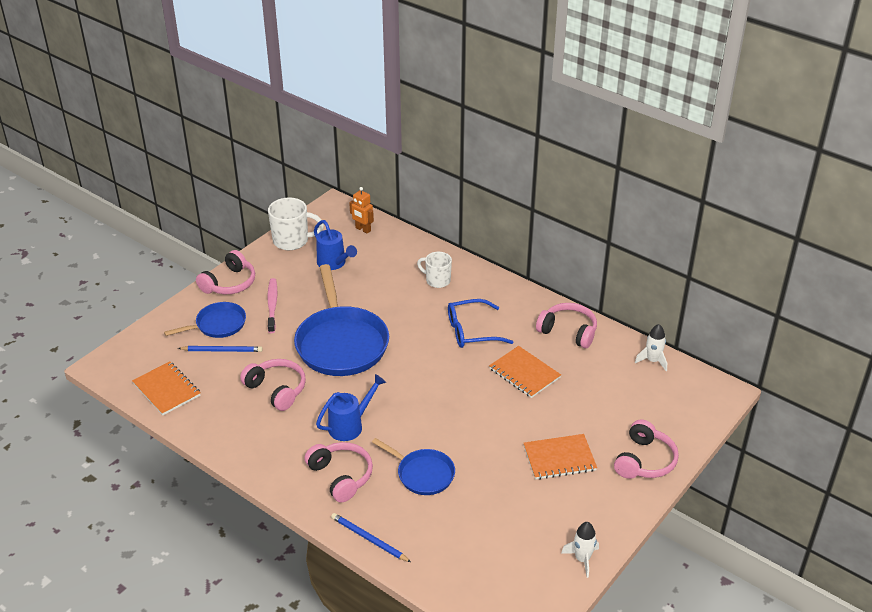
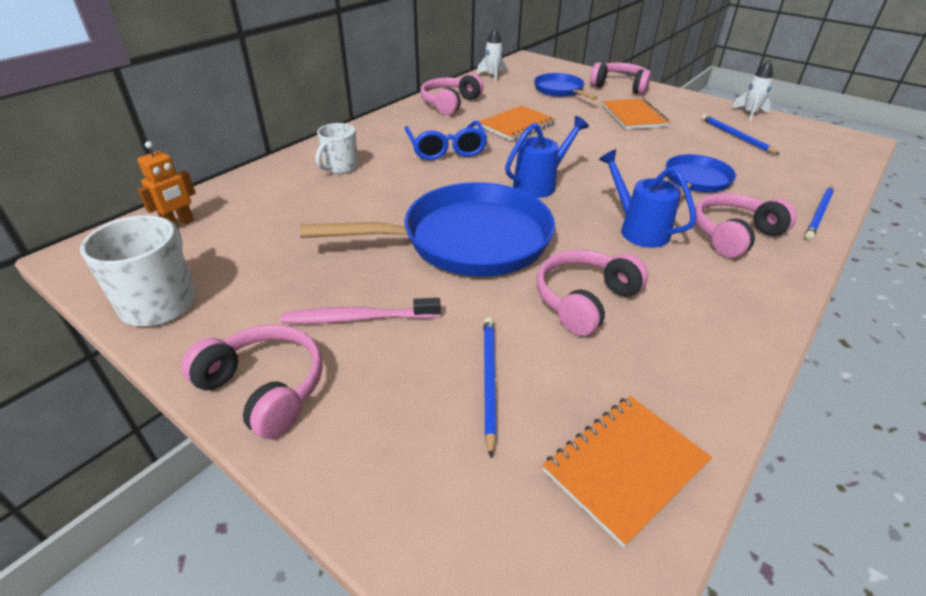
camera: 90 degrees left, 0 degrees up
(218, 325) = (406, 395): blue pan -> blue pan (560, 90)
(334, 263) = (260, 251): blue watering can -> blue watering can (539, 184)
(518, 528) = (736, 136): none -> blue pencil

